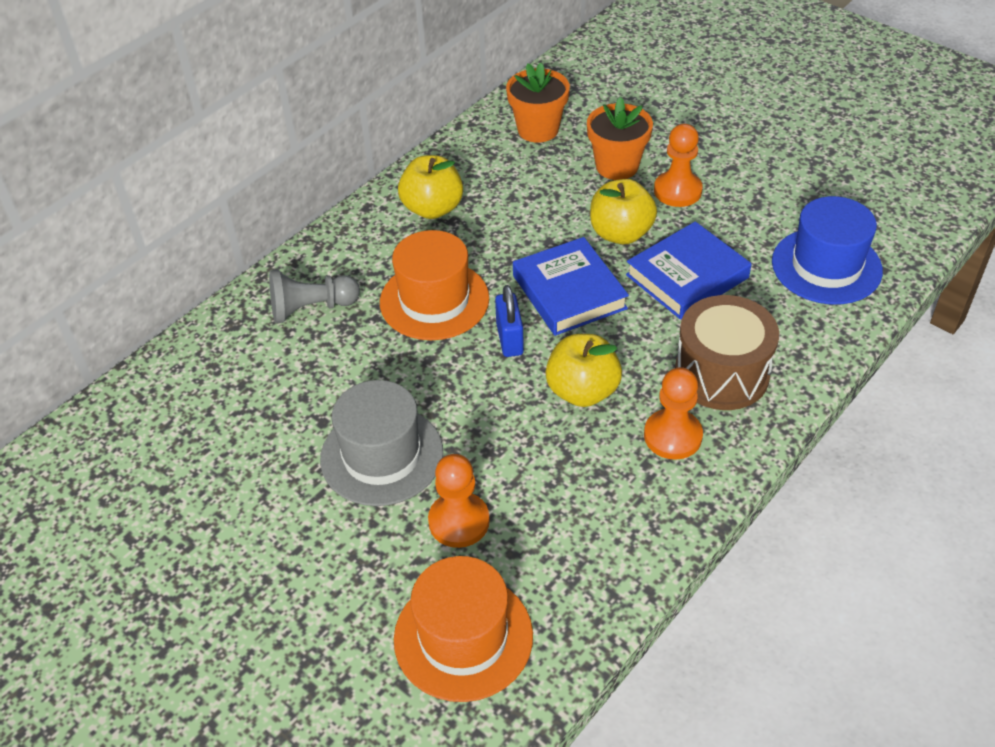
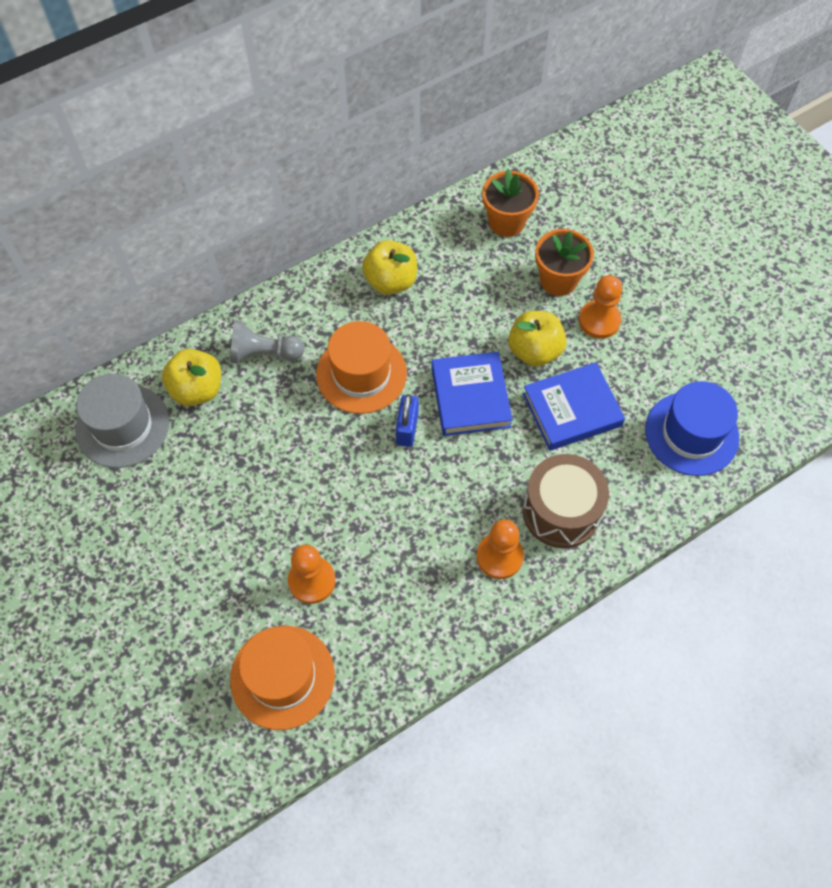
camera: 15 degrees right, 15 degrees up
(382, 455) = (274, 506): grey hat -> grey hat (122, 426)
(582, 391) = (445, 494): yellow apple -> yellow apple (197, 390)

